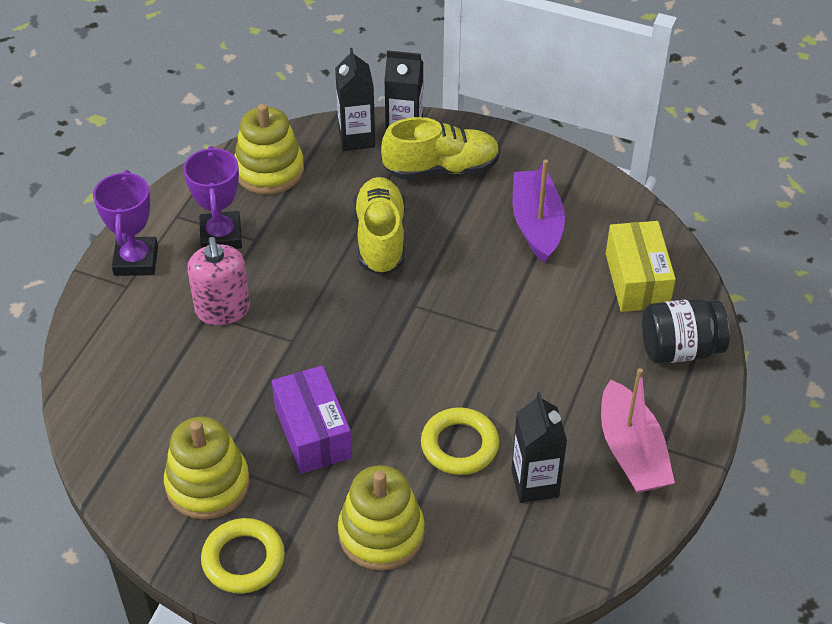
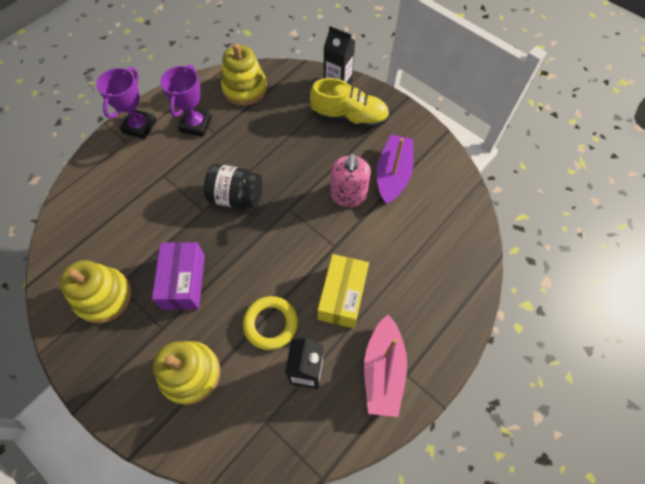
camera: 20 degrees right, 15 degrees up
(223, 310) = (172, 175): pink soap dispenser -> pink soap dispenser (348, 195)
(243, 559) = (98, 360): yellow ring -> none
(356, 138) = (307, 82): black carton -> none
(380, 238) = (289, 155): yellow shoe -> none
(637, 280) = (442, 237): yellow box -> yellow box (342, 296)
(680, 349) = (450, 300): black jar -> black jar (236, 197)

